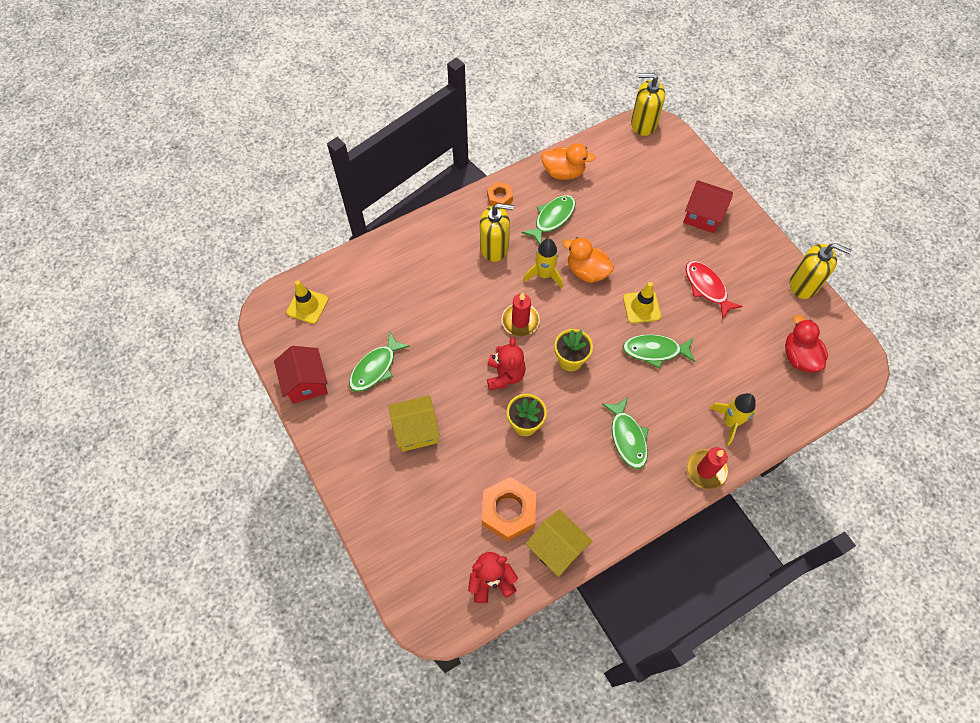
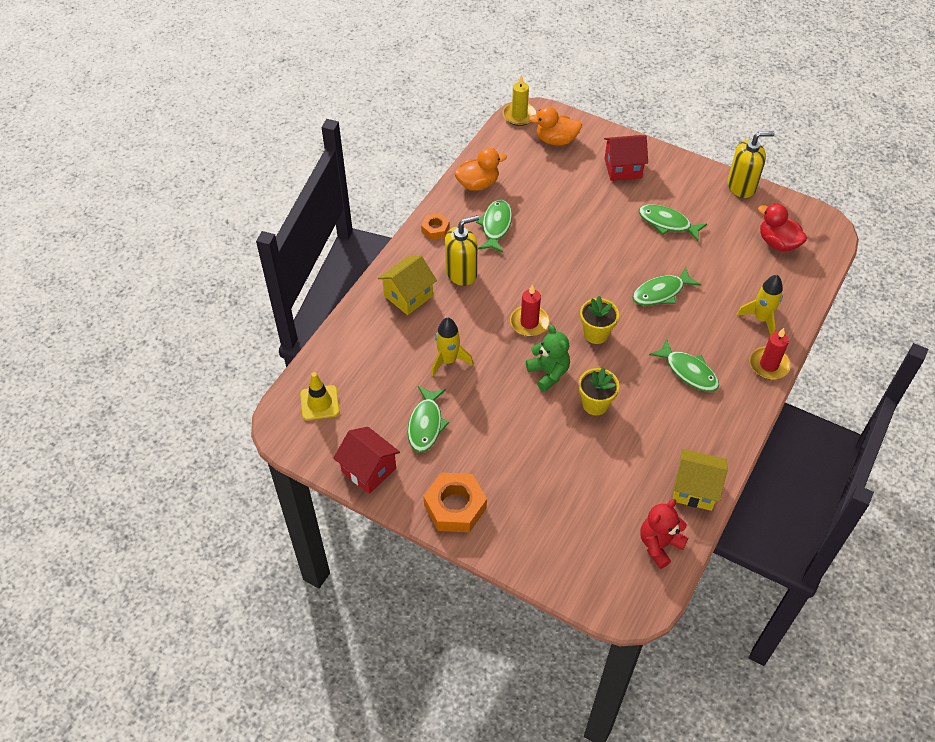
camera: 30 degrees left, 10 degrees down
(416, 430) = (503, 458): yellow house -> yellow house (408, 296)
(505, 375) = (548, 373): red teddy bear -> green teddy bear
(508, 511) = (633, 481): orange nut -> orange nut (455, 507)
(544, 275) = (522, 275): yellow rocket -> yellow rocket (448, 360)
(587, 271) = (557, 255): orange duck -> orange duck (556, 140)
(641, 307) = (625, 263): yellow traffic cone -> none
(643, 124) = (519, 115): yellow soap dispenser -> yellow candle
(707, 288) = (667, 223): red fish -> green fish

